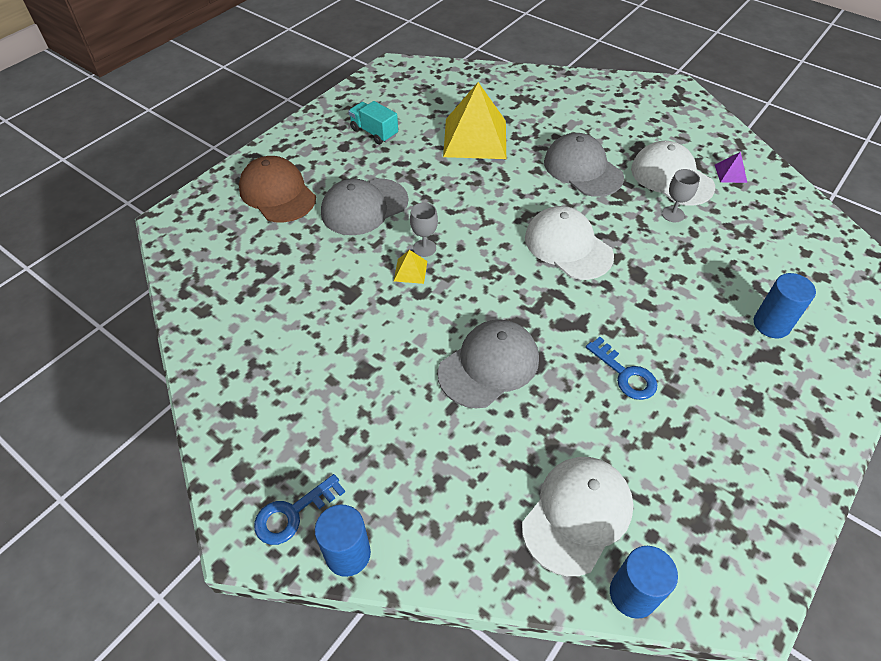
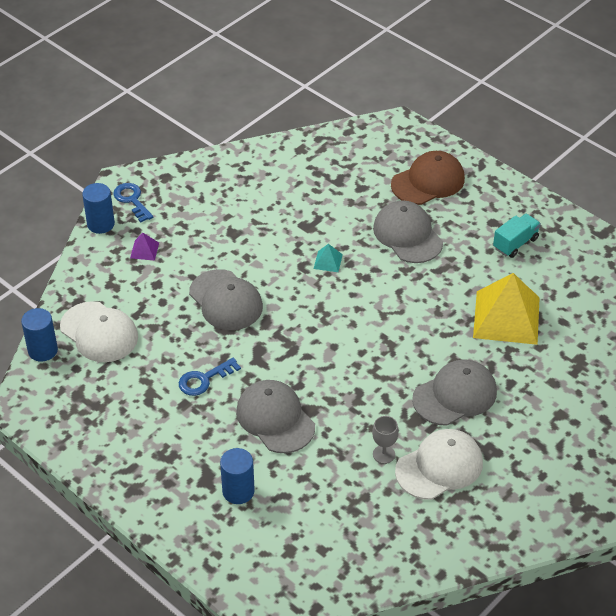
camera: 95 degrees right, 5 degrees down
(410, 271) = (328, 261): yellow pyramid -> turquoise pyramid
(424, 248) = (353, 271): grey goblet -> none
(568, 246) = (347, 366): white cap -> none
(660, 301) = (275, 418): none -> grey cap
(730, 173) = (444, 521): purple pyramid -> purple pyramid (144, 250)

